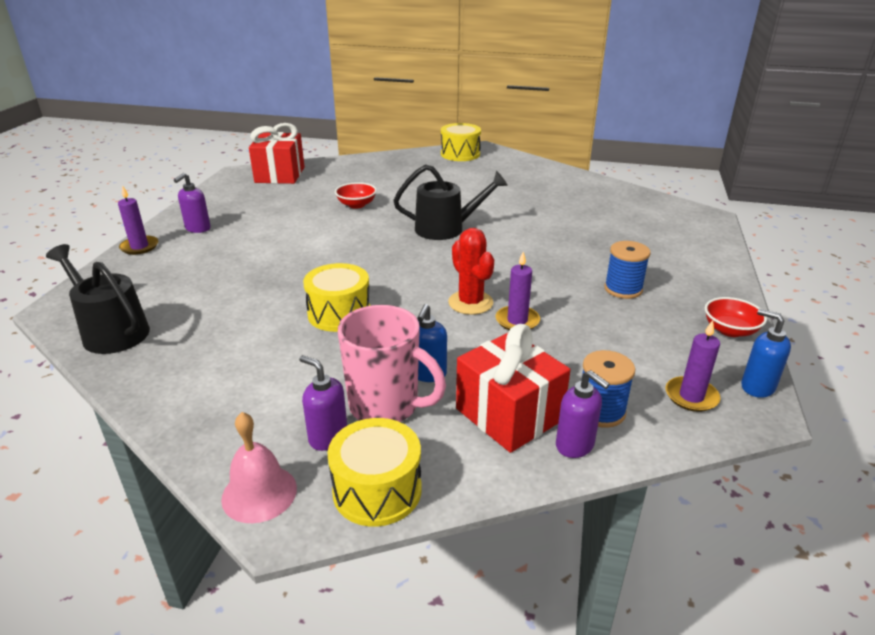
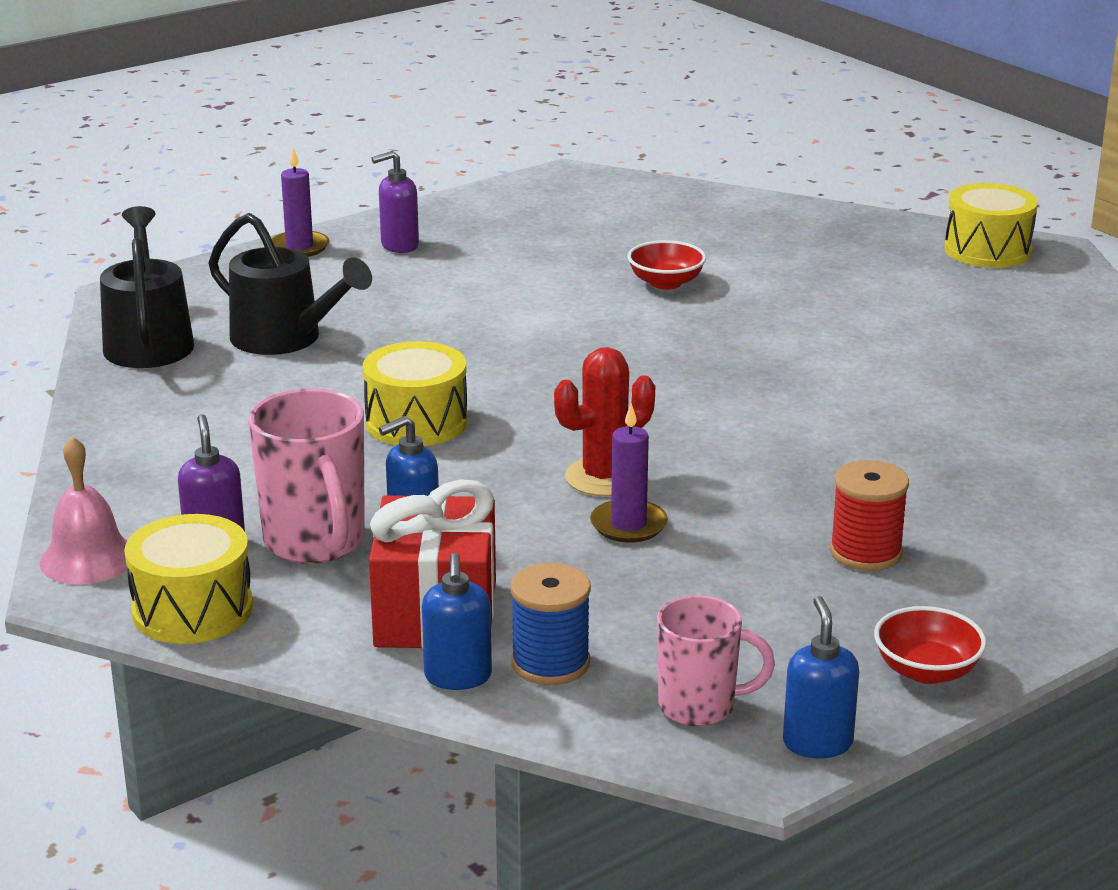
camera: 40 degrees right, 5 degrees down
(280, 175) = (623, 197): red gift -> none
(446, 229) = (743, 366): black watering can -> black watering can (285, 338)
(470, 303) = (604, 477): red cactus -> red cactus turned 45 degrees clockwise
(575, 445) = (458, 677): purple soap dispenser -> blue soap dispenser
(623, 289) = (865, 553): blue spool -> red spool
(691, 396) = (700, 707): purple candle -> pink mug

